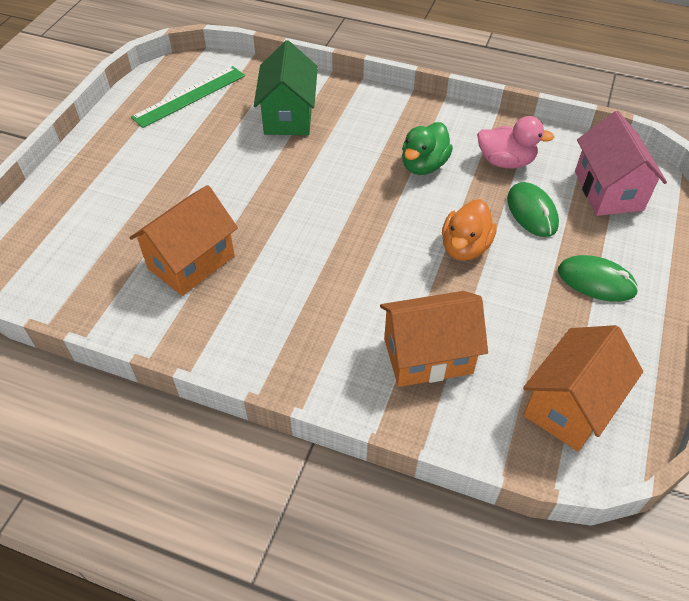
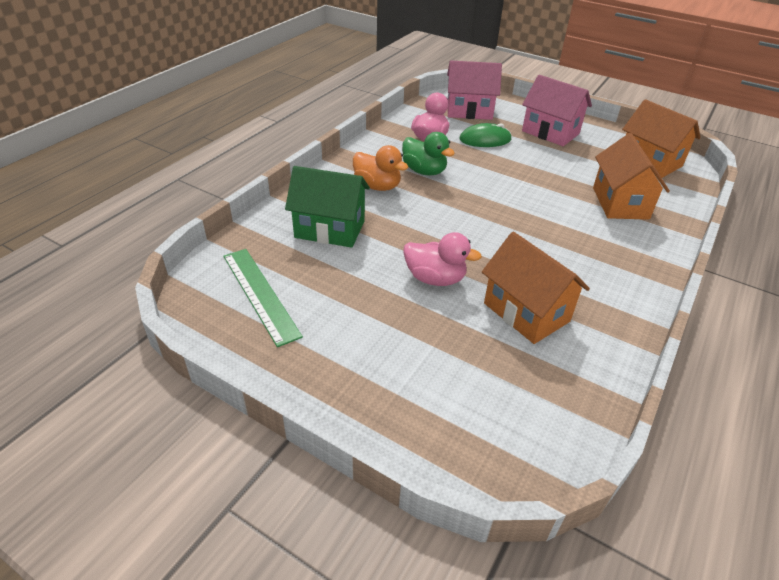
camera: 80 degrees left, 10 degrees down
(230, 194) = (435, 278): none -> pink duck
(465, 247) = (517, 170): orange duck -> orange duck (377, 186)
(596, 281) = (550, 132): green mouse -> pink house

